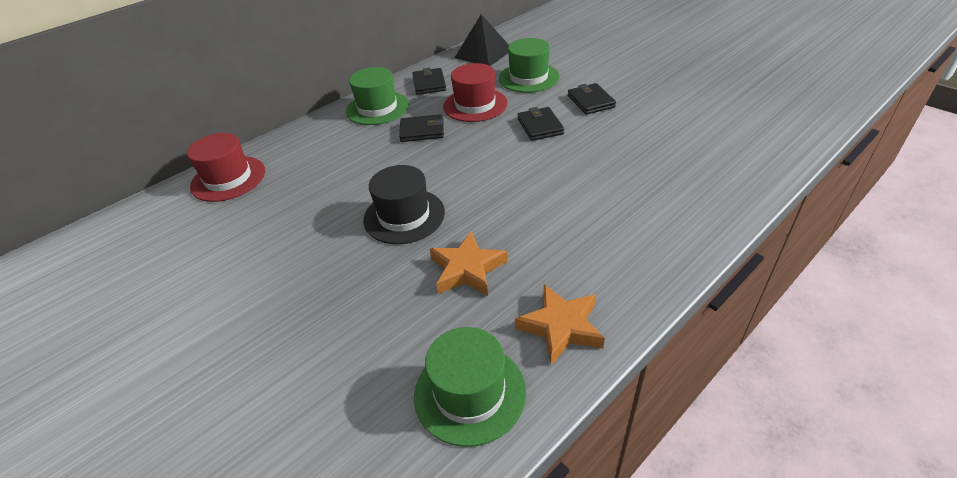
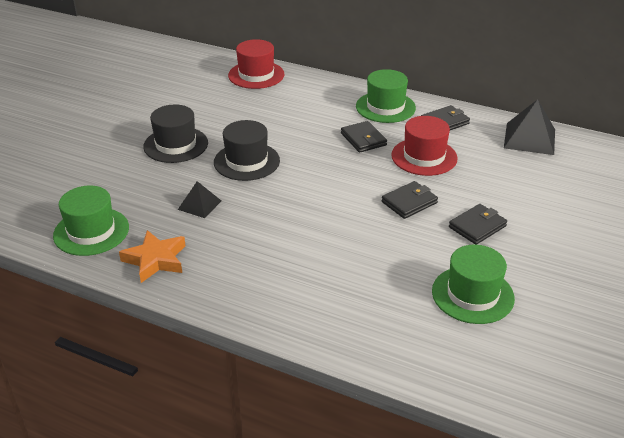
camera: 65 degrees right, 5 degrees down
(321, 272) = (176, 145): none -> black hat
(467, 269) = (199, 205): orange star -> black pyramid
(528, 77) = (499, 177): green hat -> green hat (472, 294)

